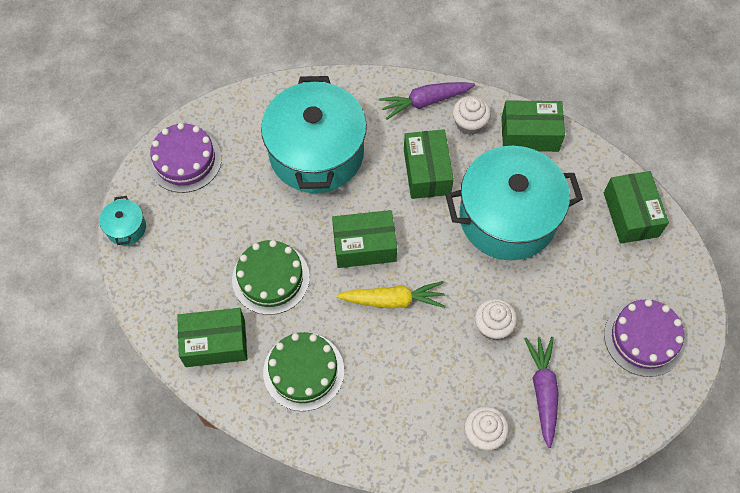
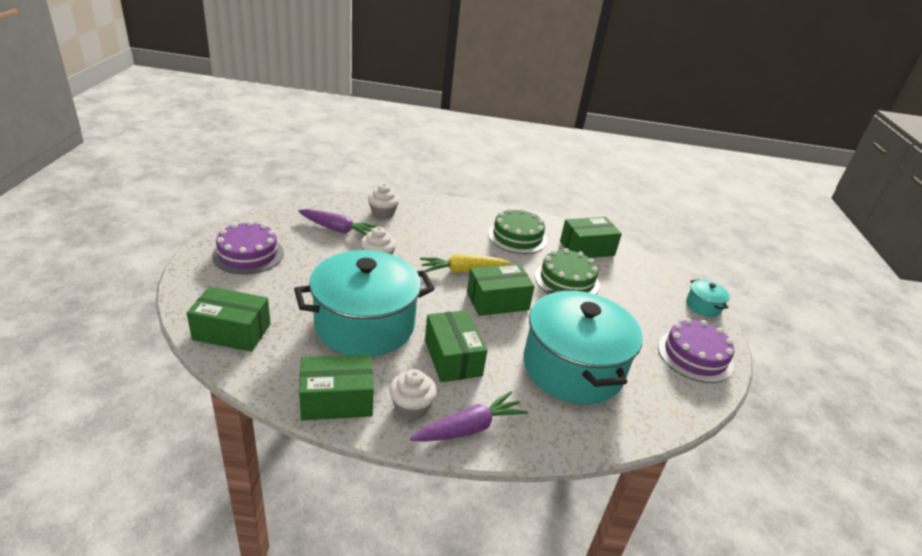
camera: 165 degrees right, 30 degrees down
(543, 390) = (338, 229): purple carrot -> purple carrot turned 60 degrees counterclockwise
(631, 214) = (232, 332): green box -> green box turned 60 degrees counterclockwise

